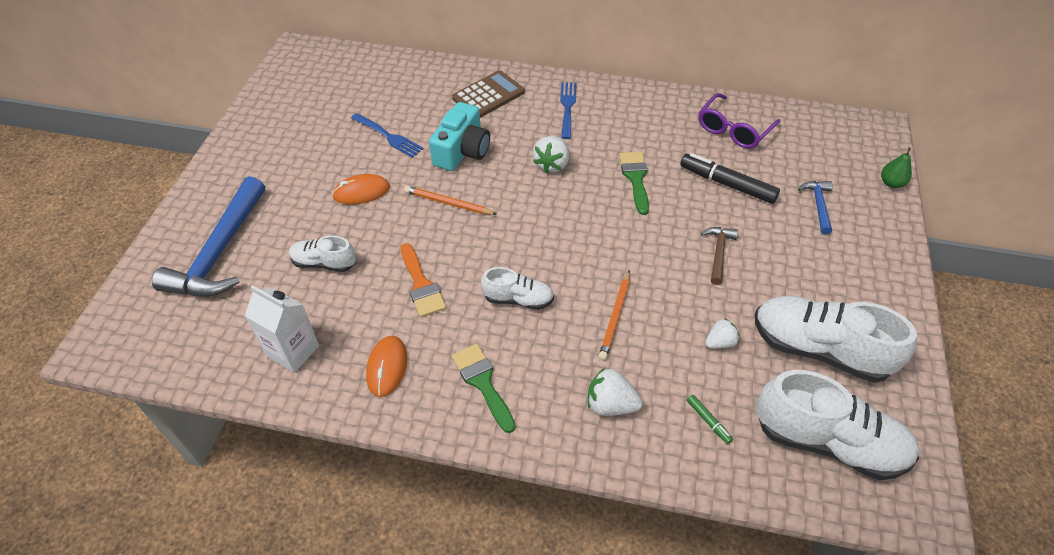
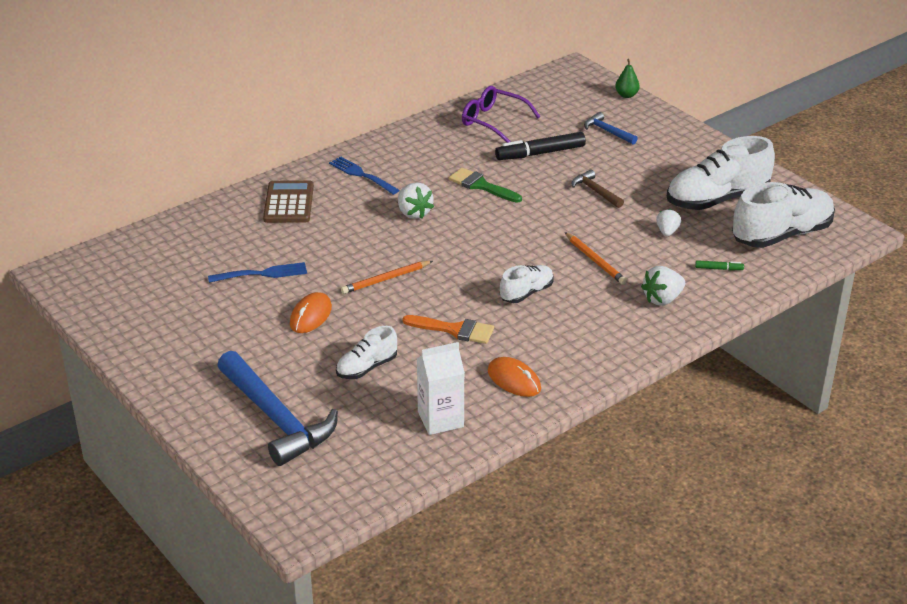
camera: 50 degrees left, 15 degrees down
(462, 151) = (336, 246): turquoise camera -> none
(482, 382) = (581, 343): green brush -> none
(733, 129) = (493, 121): purple glasses -> purple glasses turned 135 degrees clockwise

